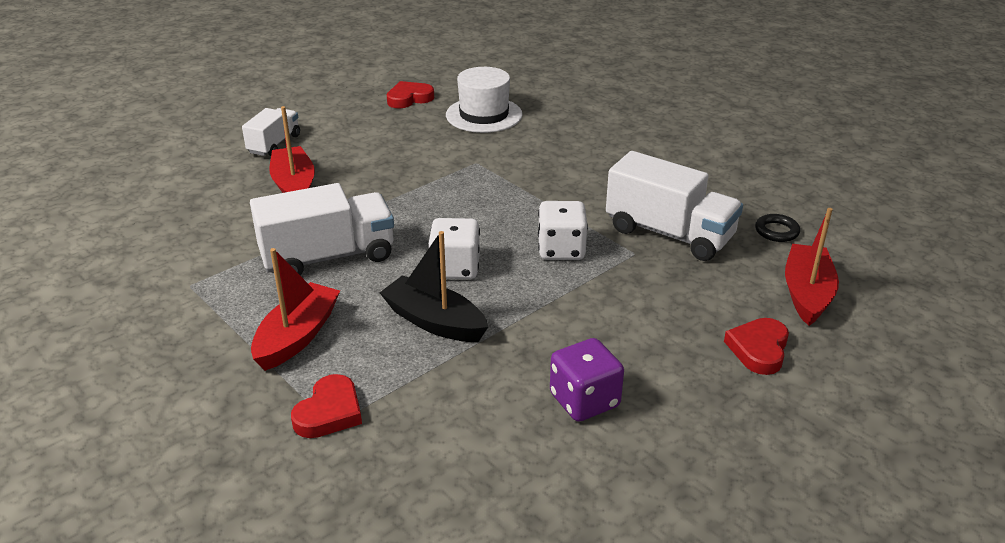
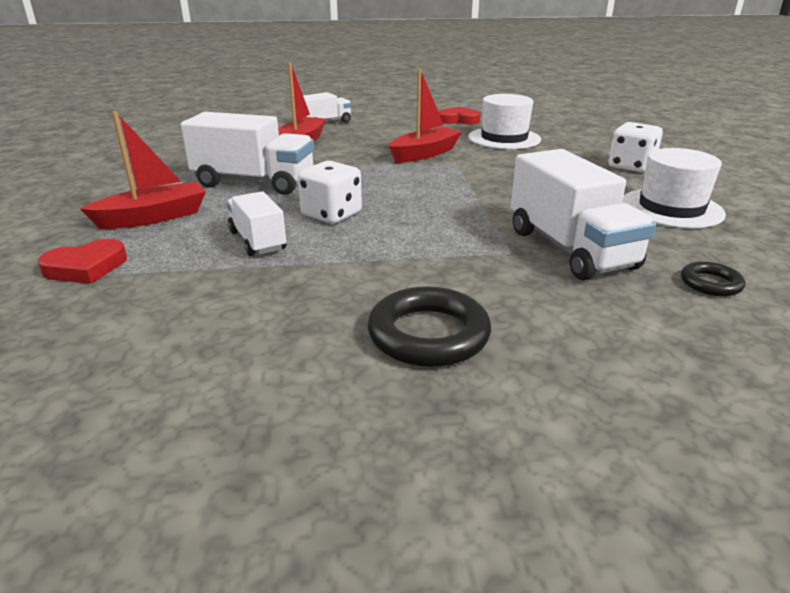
camera: 35 degrees right, 5 degrees down
(434, 322) = (257, 241): black boat -> white truck
(561, 250) = (441, 229): white dice -> white dice (631, 166)
(584, 400) = (281, 344): purple dice -> none
(663, 348) = (428, 334): none -> black ring
(693, 164) = (671, 208): none -> white hat
(758, 349) = (543, 380): red heart -> none
(807, 293) = (683, 351): red boat -> red boat (424, 154)

